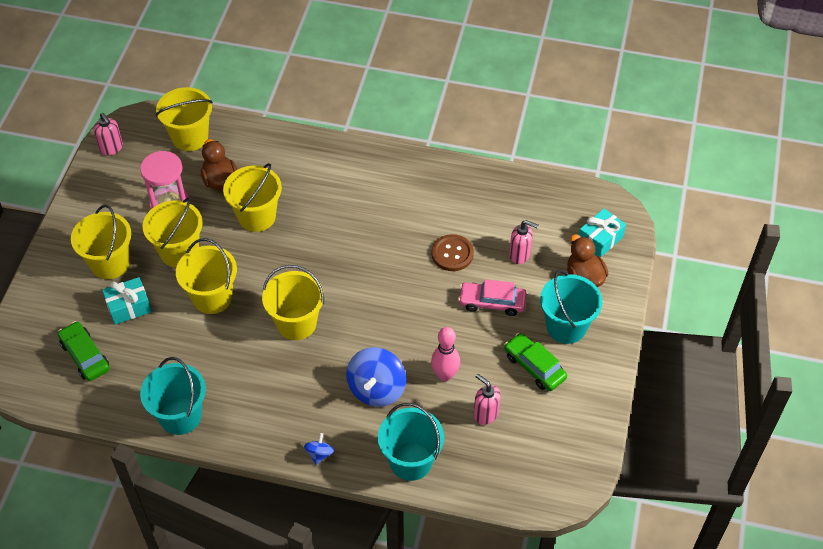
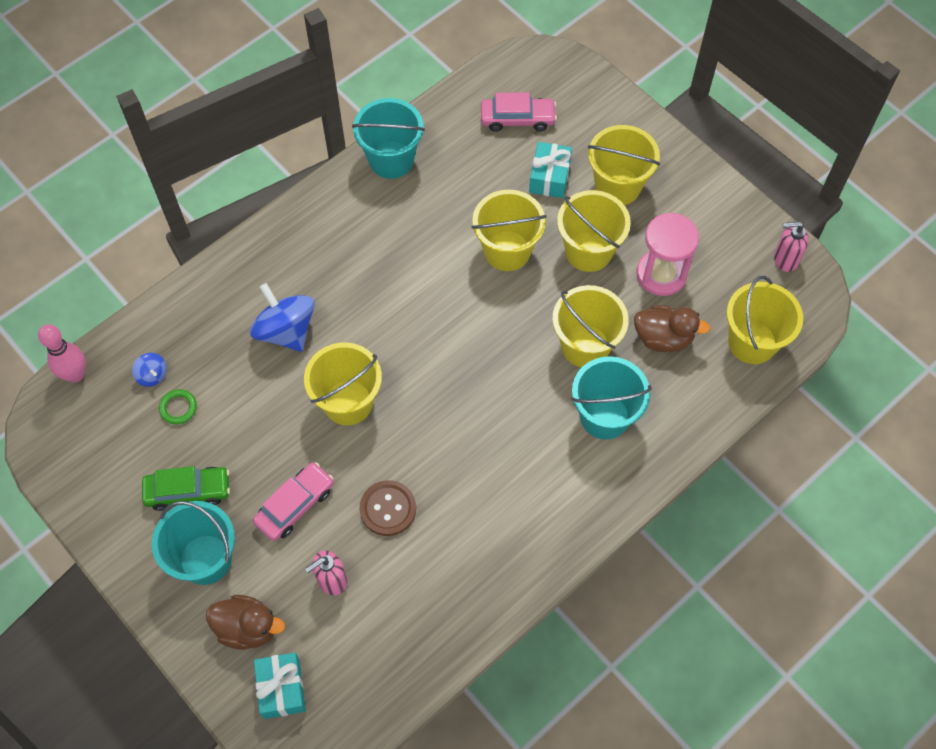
camera: 125 degrees right, 10 degrees up
(85, 356) = (517, 119): green car -> pink car
(296, 323) = (418, 306): yellow bucket -> yellow bucket (348, 402)
(319, 454) = (260, 244): blue spinning top -> blue spinning top (152, 375)
(410, 461) = (188, 312): turquoise bucket -> turquoise bucket (604, 416)
(445, 375) = (250, 400): pink bowling pin -> pink bowling pin (75, 374)
(485, 414) = (178, 408): pink soap dispenser -> green ring

